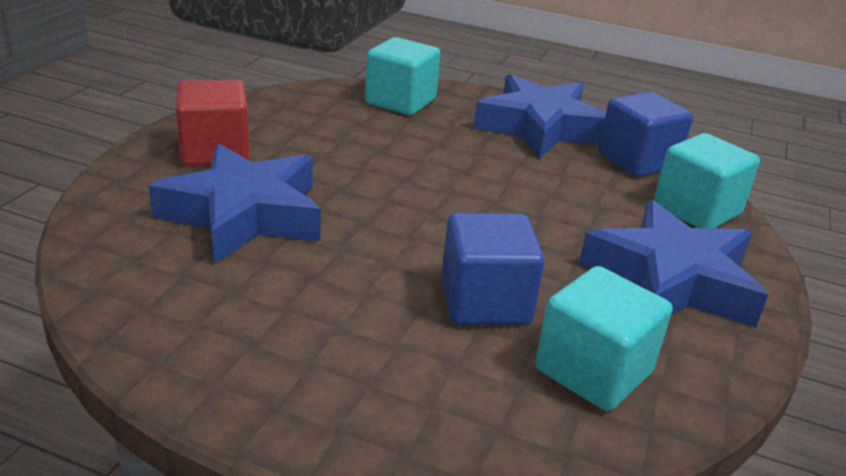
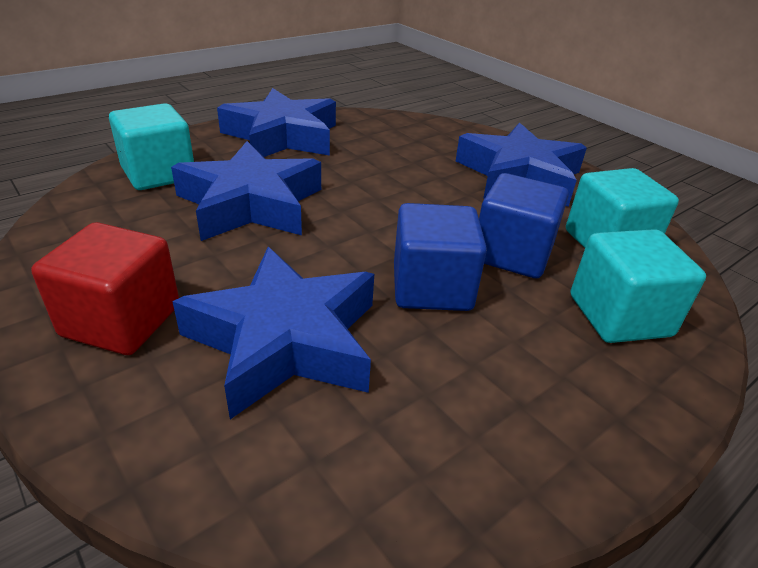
camera: 60 degrees left, 5 degrees up
(404, 149) = (250, 204): none -> blue star
(637, 161) = (367, 125): blue cube -> blue cube (432, 287)
(696, 210) = (444, 134): turquoise cube -> turquoise cube (619, 316)

